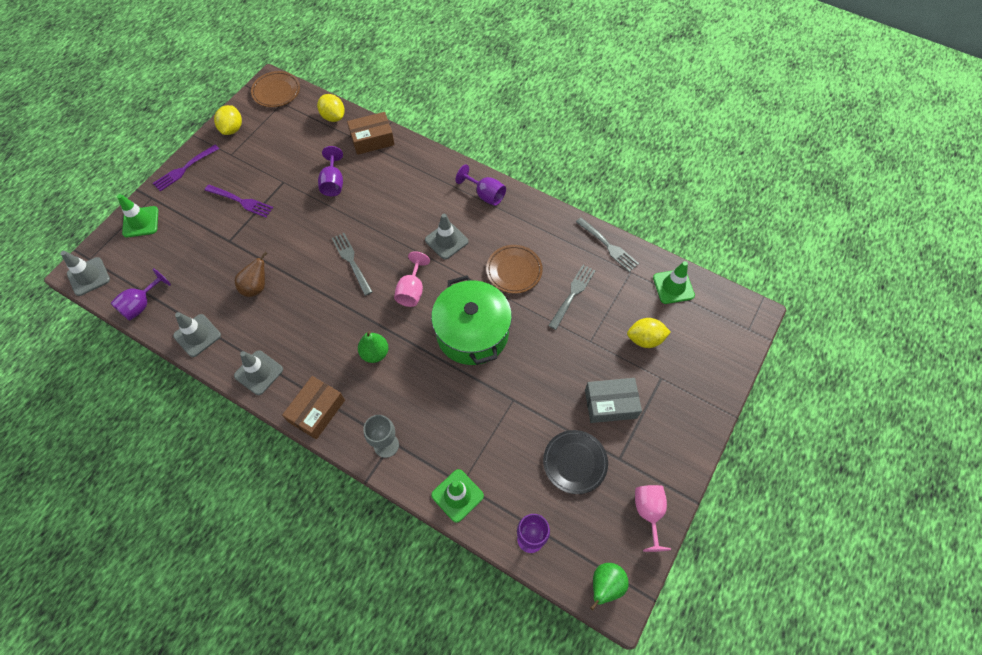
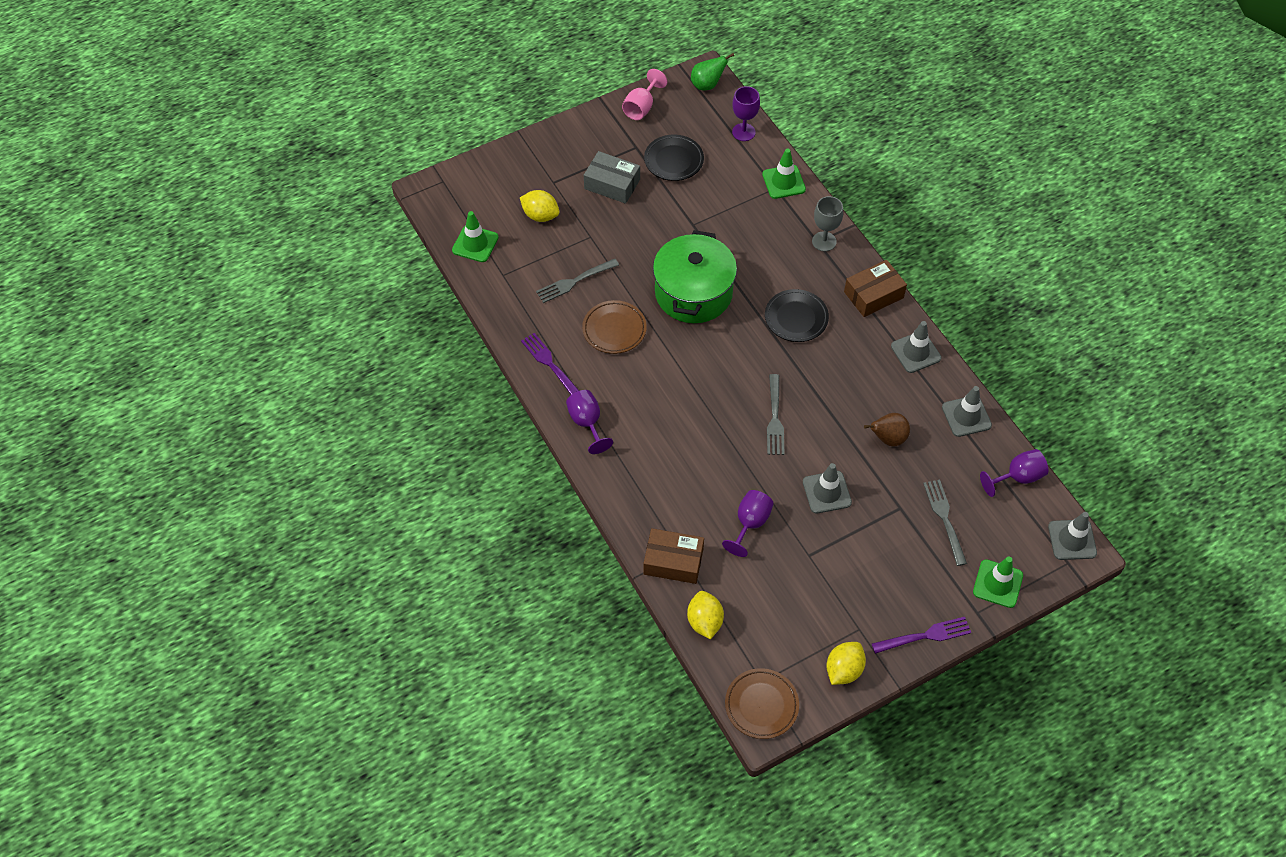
camera: 150 degrees left, 5 degrees down
(240, 201) = (869, 553): purple fork -> purple fork (551, 365)
(375, 353) = (796, 318): green pear -> black plate
(412, 290) = (728, 359): pink goblet -> none
(446, 241) = (662, 392): grey traffic cone -> grey traffic cone (826, 492)
(607, 245) = (503, 309): grey fork -> grey fork (945, 519)

